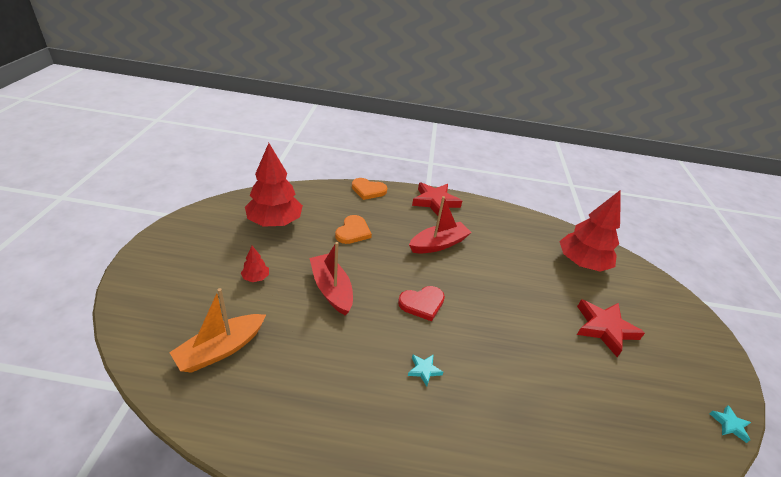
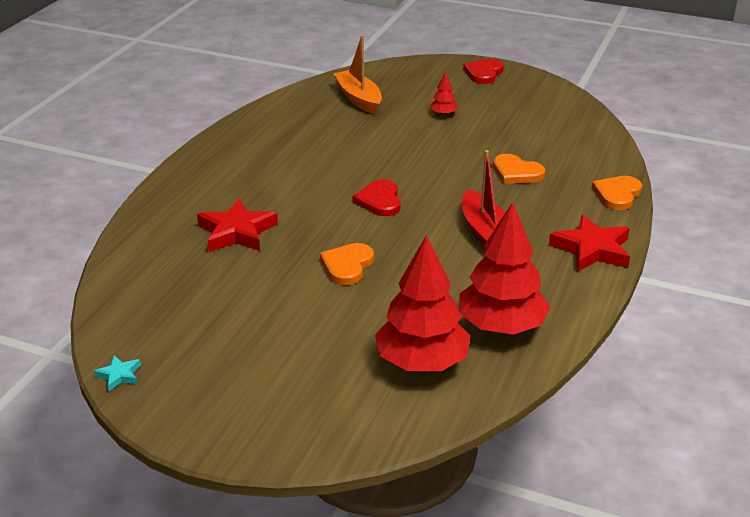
camera: 110 degrees right, 5 degrees down
(162, 255) = (484, 73): none -> red heart
(275, 222) = (538, 126): red tree -> red tree (501, 326)
(331, 289) = (416, 150): red boat -> none
(424, 370) = (293, 187): turquoise star -> none
(517, 310) = (347, 266): none -> orange heart
(604, 328) = (291, 331): red star -> red star (237, 232)

